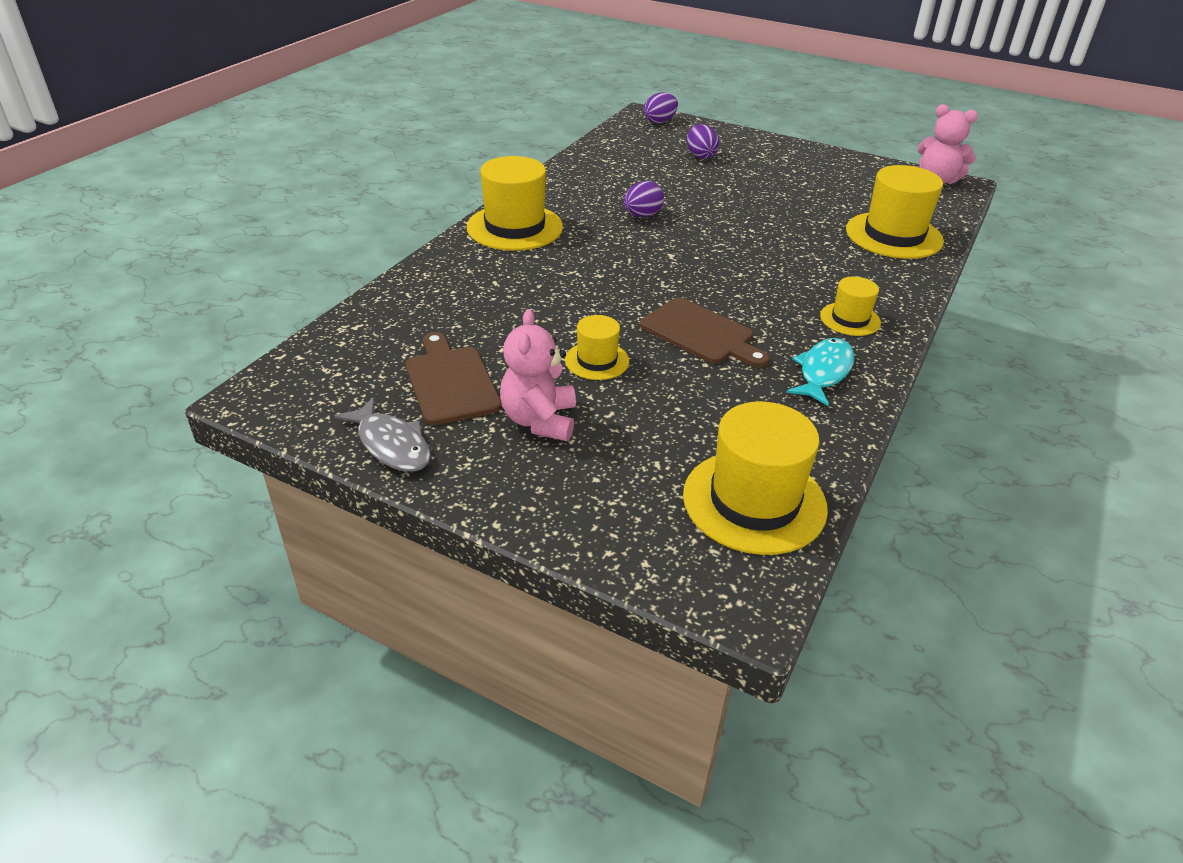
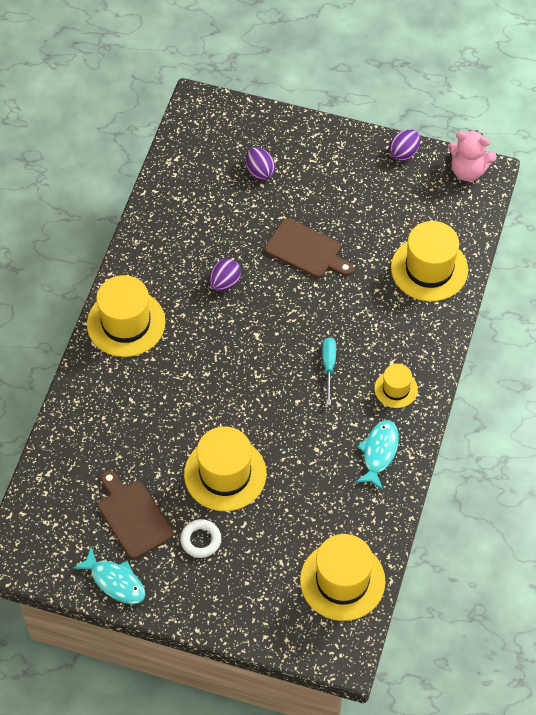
camera: 10 degrees left, 20 degrees up
(391, 445) = (115, 581): grey fish -> turquoise fish
(539, 420) = (201, 540): pink teddy bear -> white ring
(597, 361) = (225, 474): yellow hat -> yellow hat, size x1.85
(660, 121) = (213, 114): purple egg -> purple egg (403, 153)
(700, 333) = (291, 428): brown cutting board -> brown cutting board (306, 250)
(759, 290) = (328, 367): none -> turquoise screwdriver

